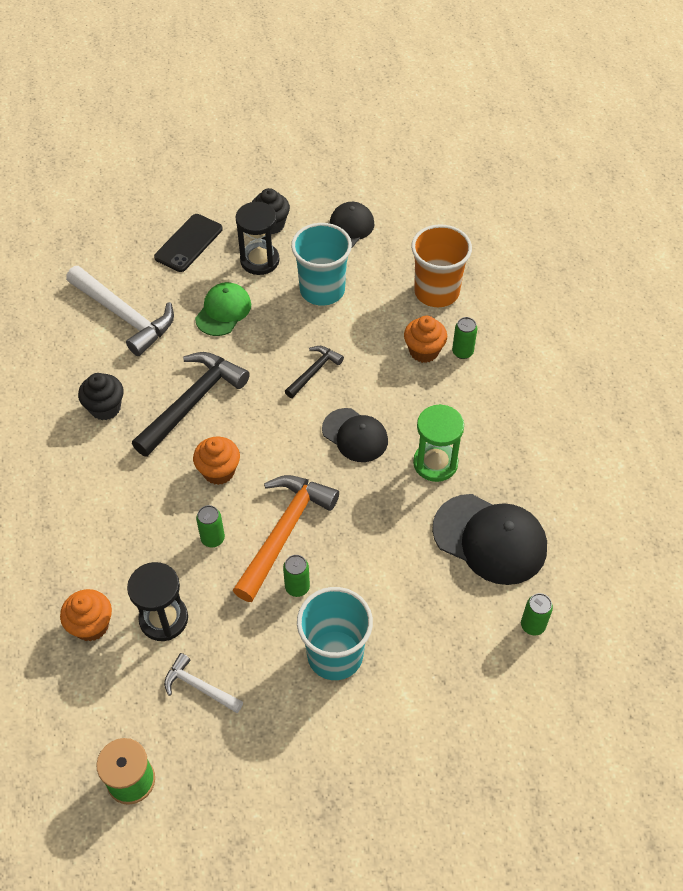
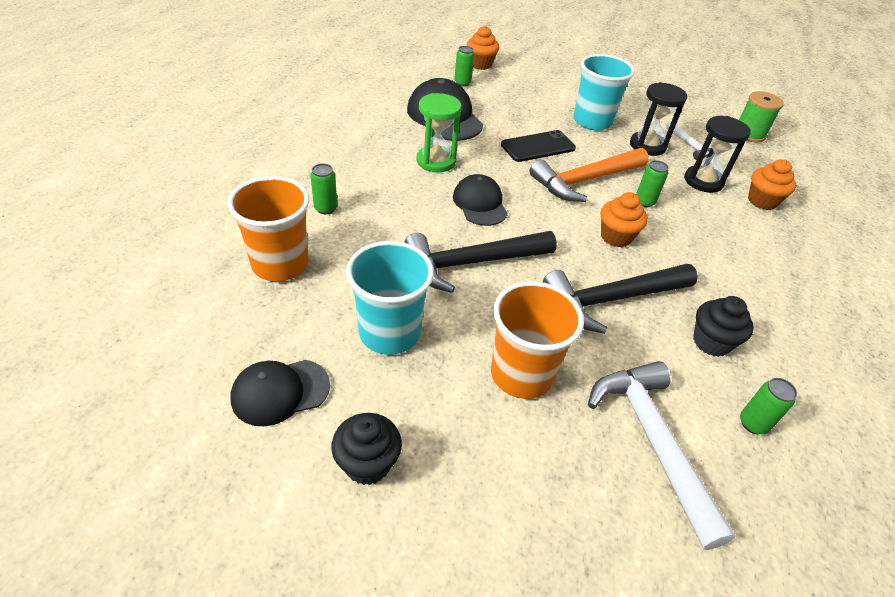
camera: 150 degrees left, 10 degrees down
(188, 243) = (506, 508): black phone -> black phone (538, 147)
(223, 311) = (521, 374): green cap -> orange cup
(260, 260) = (428, 415): black hourglass -> black hourglass (647, 146)
(297, 587) = (595, 154): green can -> green can (753, 423)
(314, 371) = (472, 263): black hammer -> black hammer, size x1.89
(424, 351) = (356, 226): orange cupcake -> orange cupcake (480, 64)

